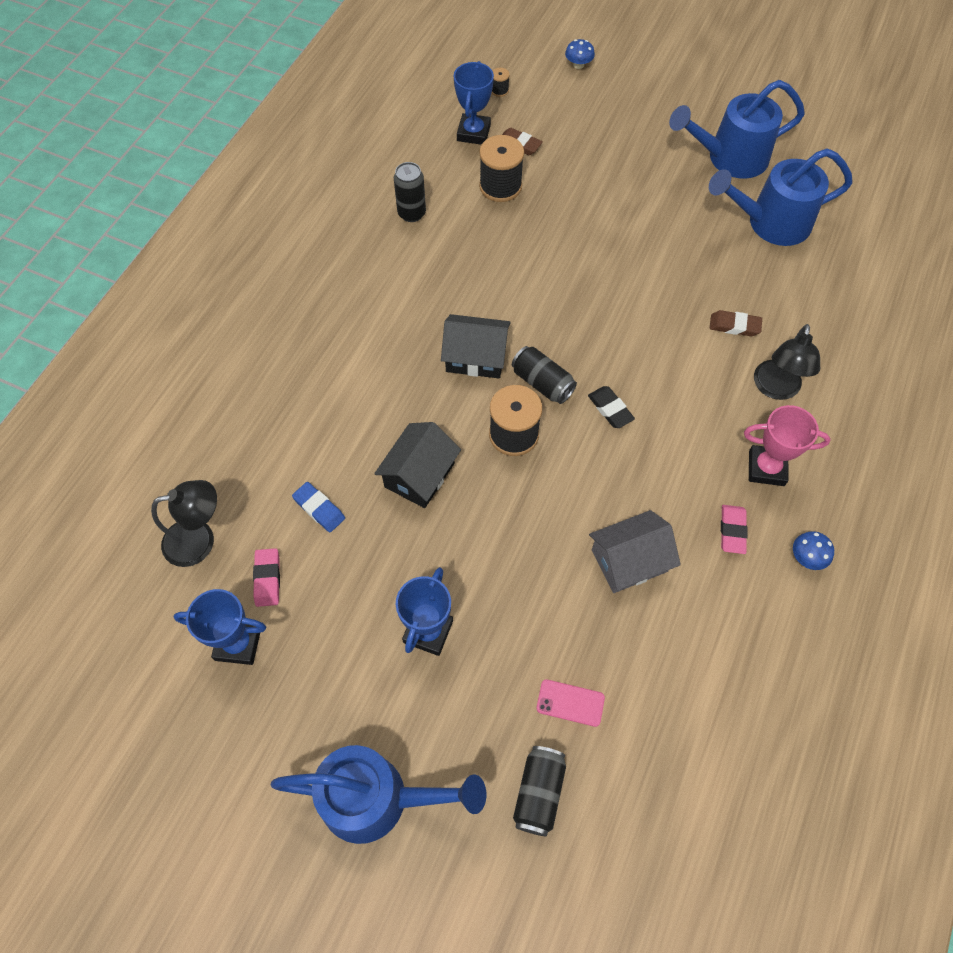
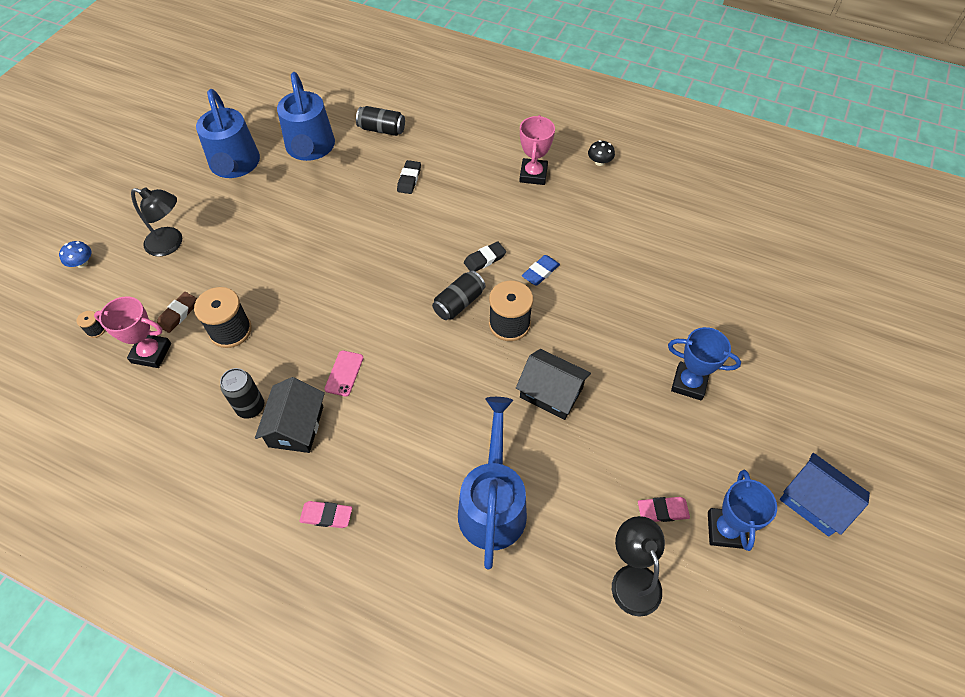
camera: 90 degrees left, 5 degrees down
(259, 757) = (815, 502): none -> blue house
(319, 509) = (590, 472): blue eraser -> blue eraser (540, 272)
(378, 798) = (822, 413): blue watering can -> blue watering can (493, 503)
(473, 133) = (151, 353): blue trophy -> pink trophy
(476, 357) = (430, 351): black house -> black house (296, 426)
(539, 793) = (791, 314): black can -> black can (382, 129)
(570, 703) = (725, 294): pink phone -> pink phone (344, 373)
(629, 560) = (613, 255): grey house -> none
(732, 531) = (584, 197): pink eraser -> pink eraser (326, 516)
(734, 326) = (409, 179): brown eraser -> black eraser
(775, 389) = (467, 163): black lamp -> black lamp (171, 244)
(807, 557) = (599, 162): blue mushroom -> black mushroom

